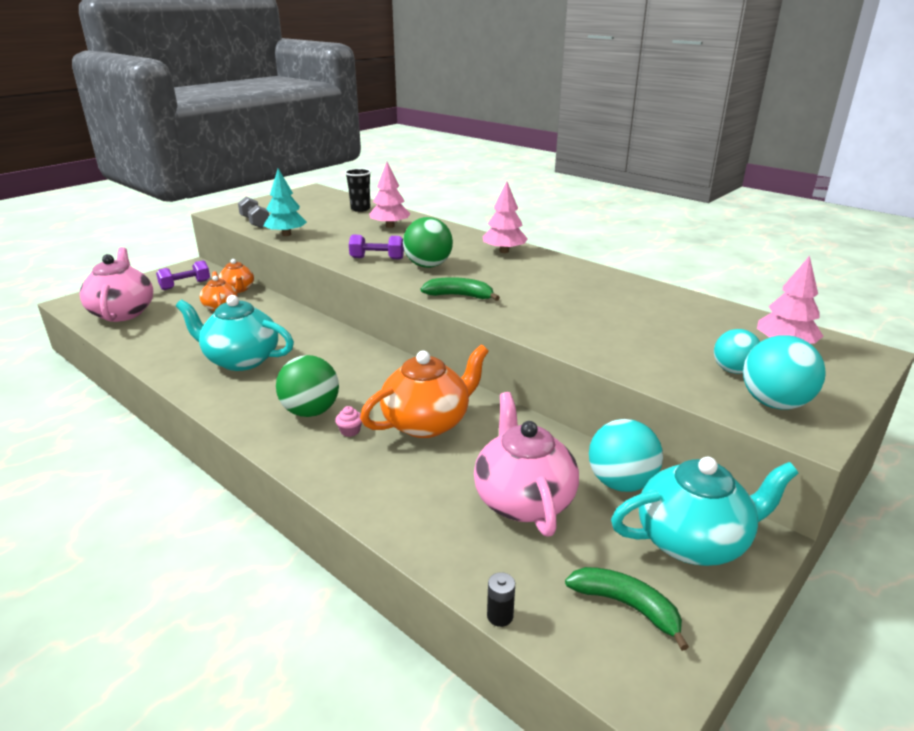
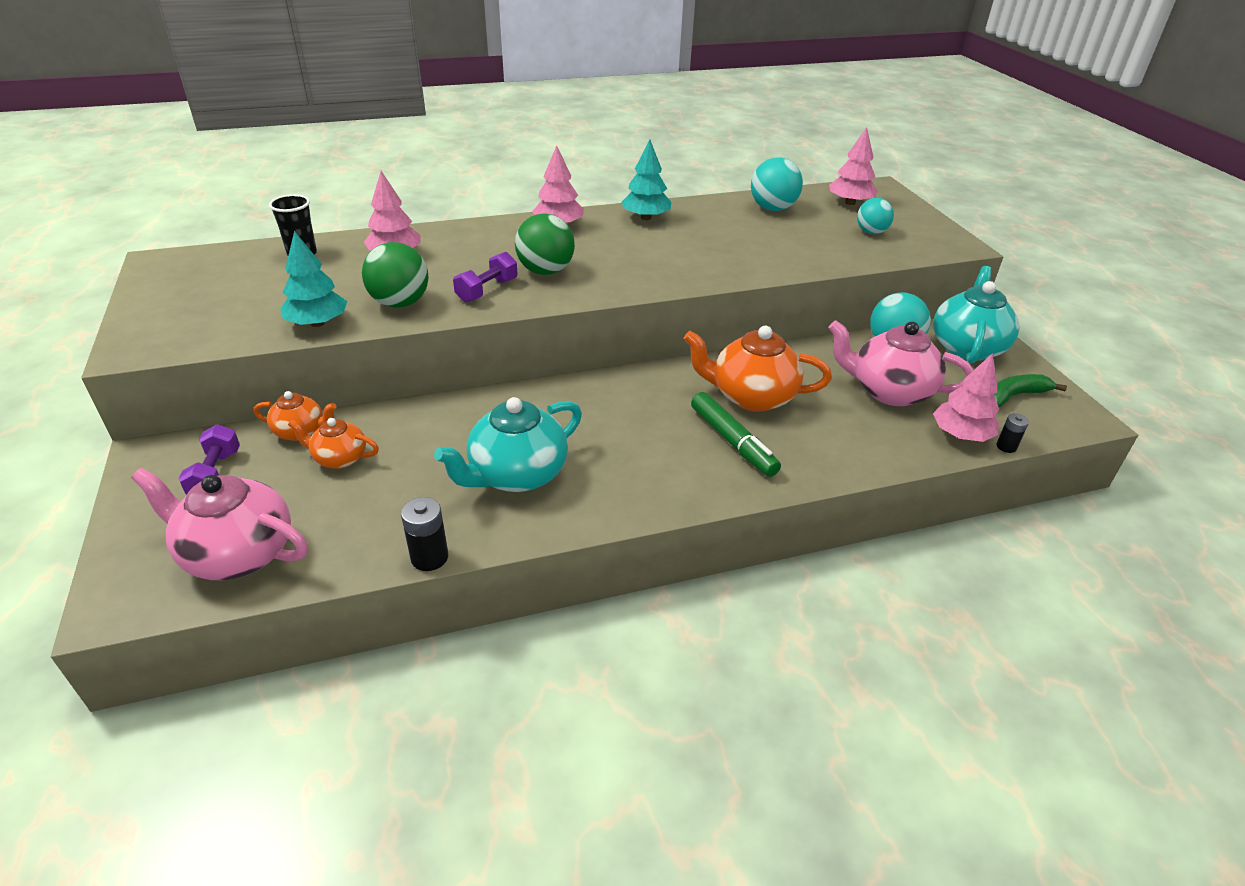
camera: 60 degrees left, 10 degrees up
(142, 360) = (429, 557): none -> black battery
(255, 222) = (226, 333): grey dumbbell -> none
(311, 411) = (677, 455): green ball -> green ball (400, 303)
(350, 431) = (732, 442): pink cupcake -> green marker
(427, 423) = (751, 396): orange teapot -> orange teapot turned 75 degrees counterclockwise
(460, 296) = (640, 280): green banana -> none
(489, 571) = (961, 435): none -> pink tree
(570, 272) = (646, 217): none -> turquoise tree
(774, 403) = (921, 239): turquoise ball -> turquoise ball (772, 208)

